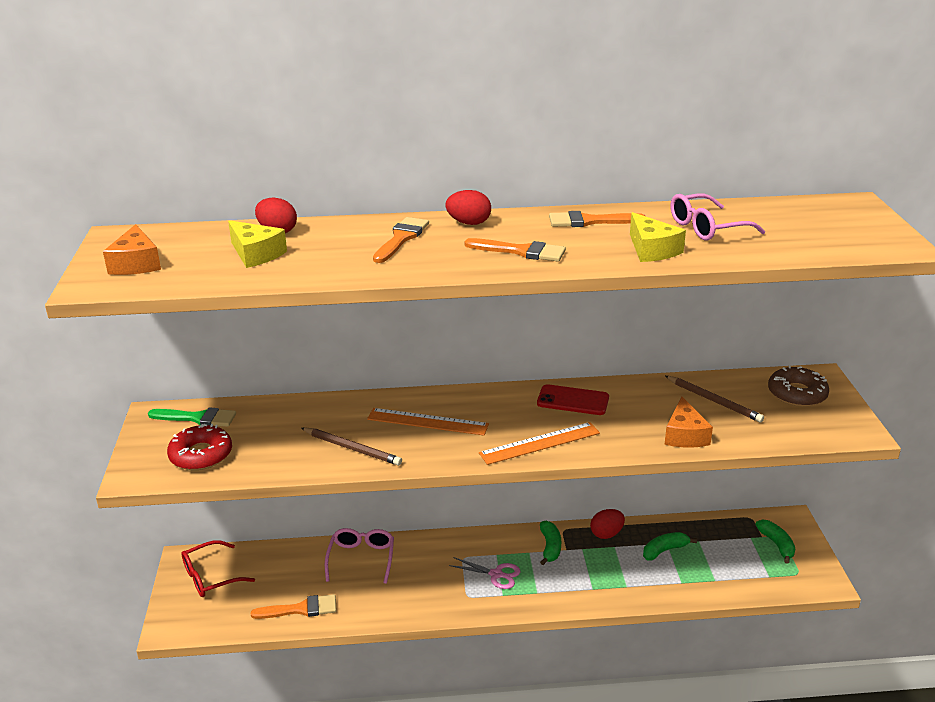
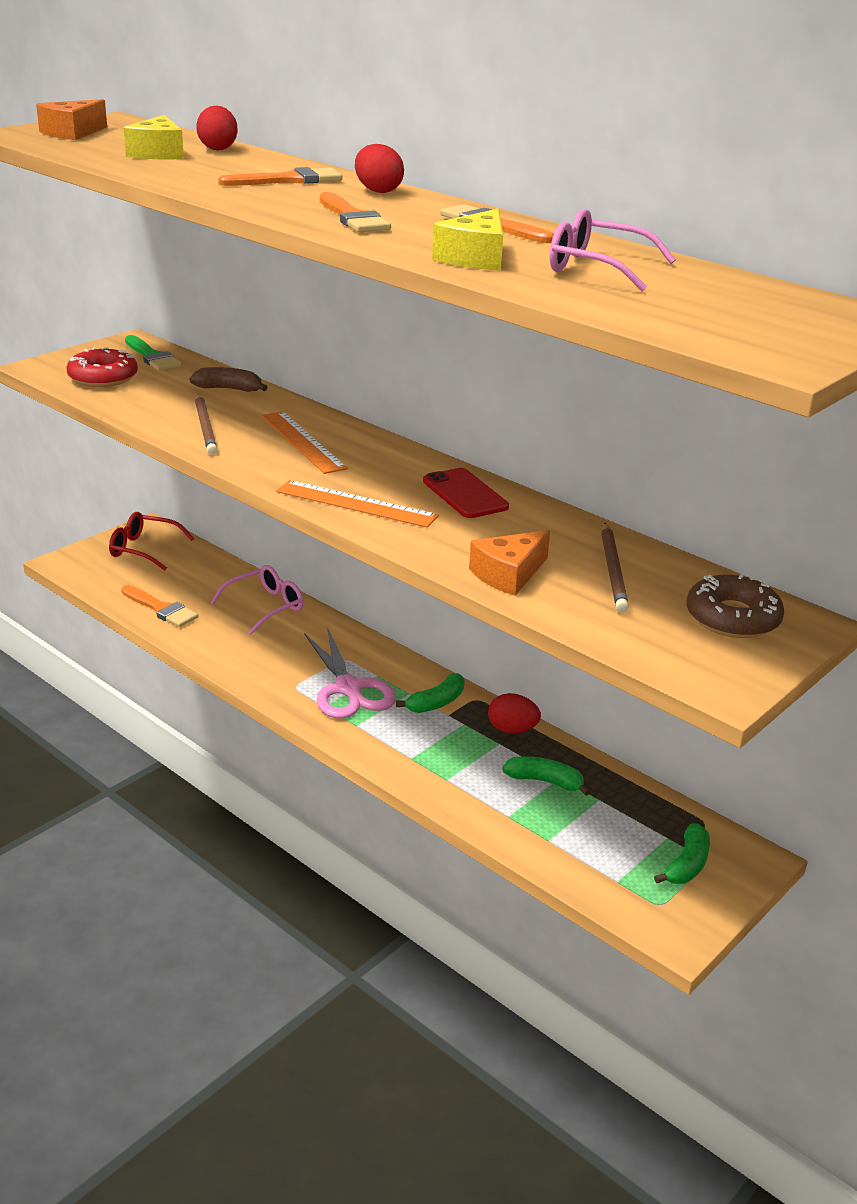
camera: 45 degrees right, 0 degrees up
(304, 412) = (229, 389): none -> brown banana
(496, 574) = (348, 689): pink scissors -> pink scissors, size x1.70

